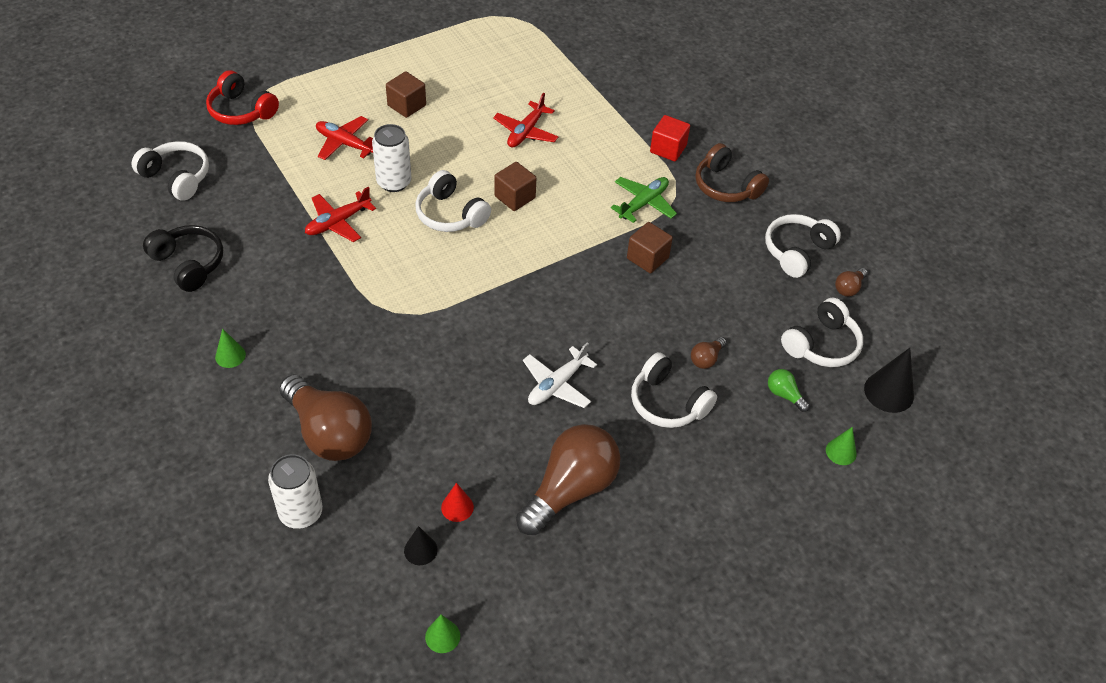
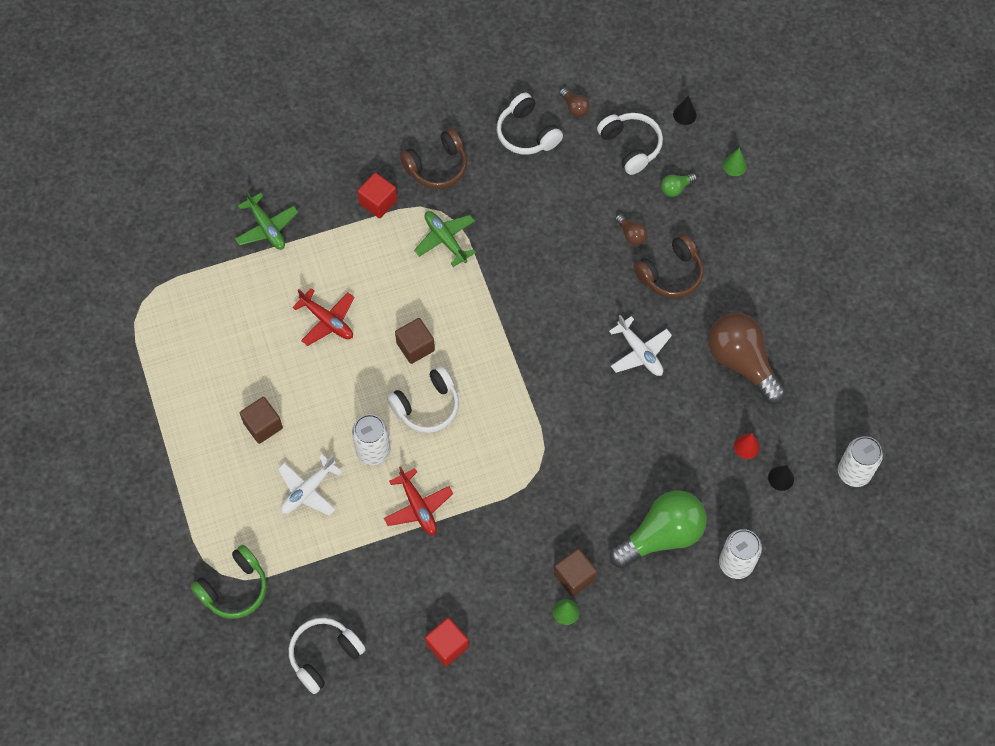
camera: 75 degrees left, 15 degrees up
(188, 264) = (447, 646): black headphones -> red cube
(241, 110) = (234, 588): red headphones -> green headphones
(329, 433) = (661, 536): brown light bulb -> green light bulb
(345, 144) = (308, 490): red plane -> white plane
(442, 636) = (854, 472): green cone -> white can
(612, 79) = (266, 227): none -> green plane
(647, 258) = (513, 252): brown cube -> brown cube (574, 577)
(668, 402) = (670, 274): white headphones -> brown headphones
(889, 392) = (684, 114): black cone -> black cone, size x0.60

